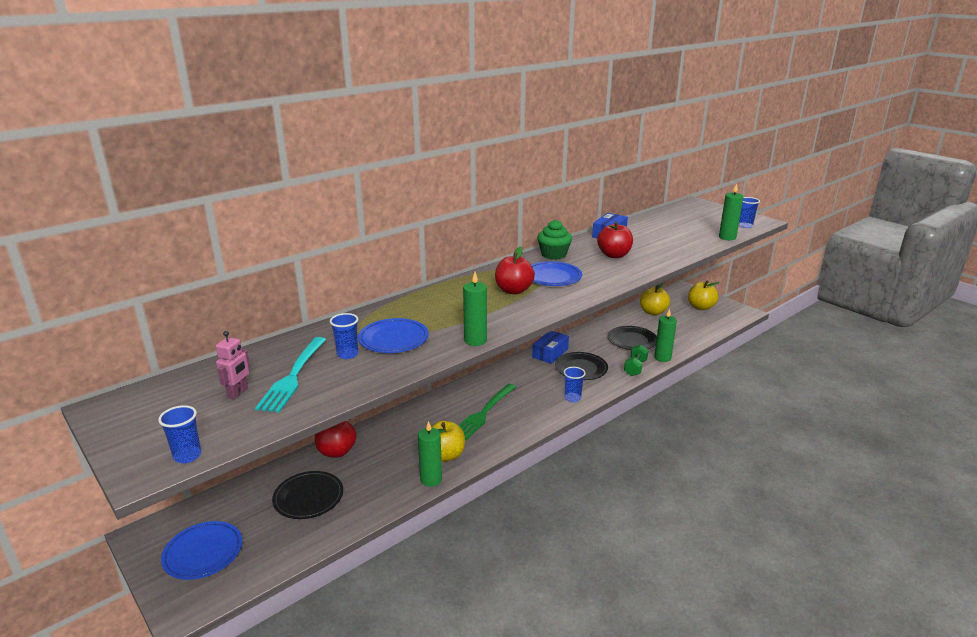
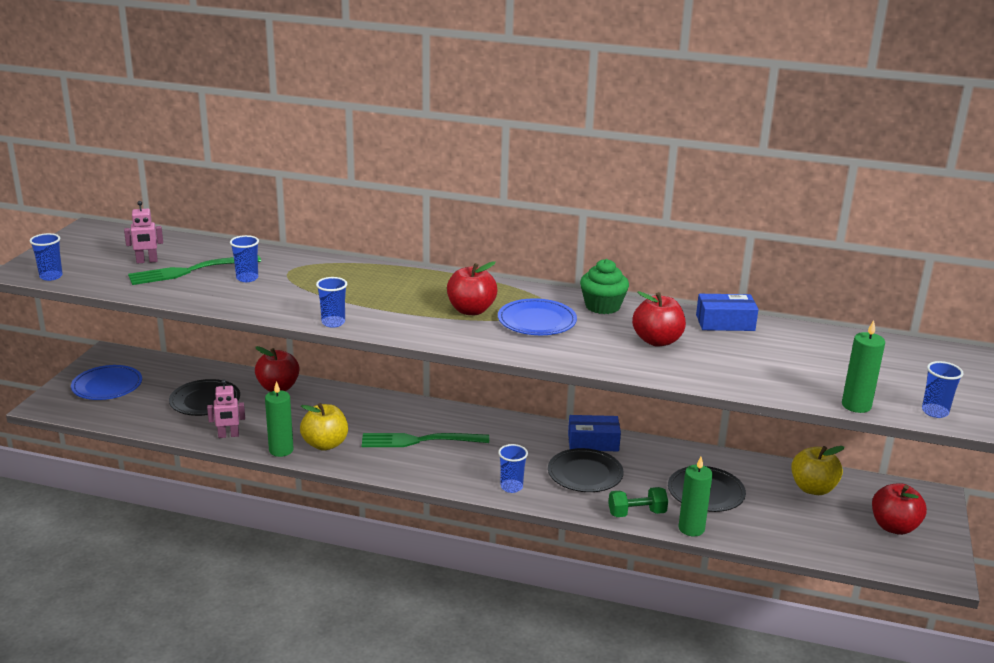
camera: 55 degrees right, 0 degrees up
(293, 376) = (190, 271): turquoise fork -> green fork
(379, 501) = (228, 435): none -> pink robot
(393, 339) = (296, 287): blue plate -> none
(475, 340) = (333, 323): green candle -> blue cup
(701, 307) = (894, 527): yellow apple -> red apple

